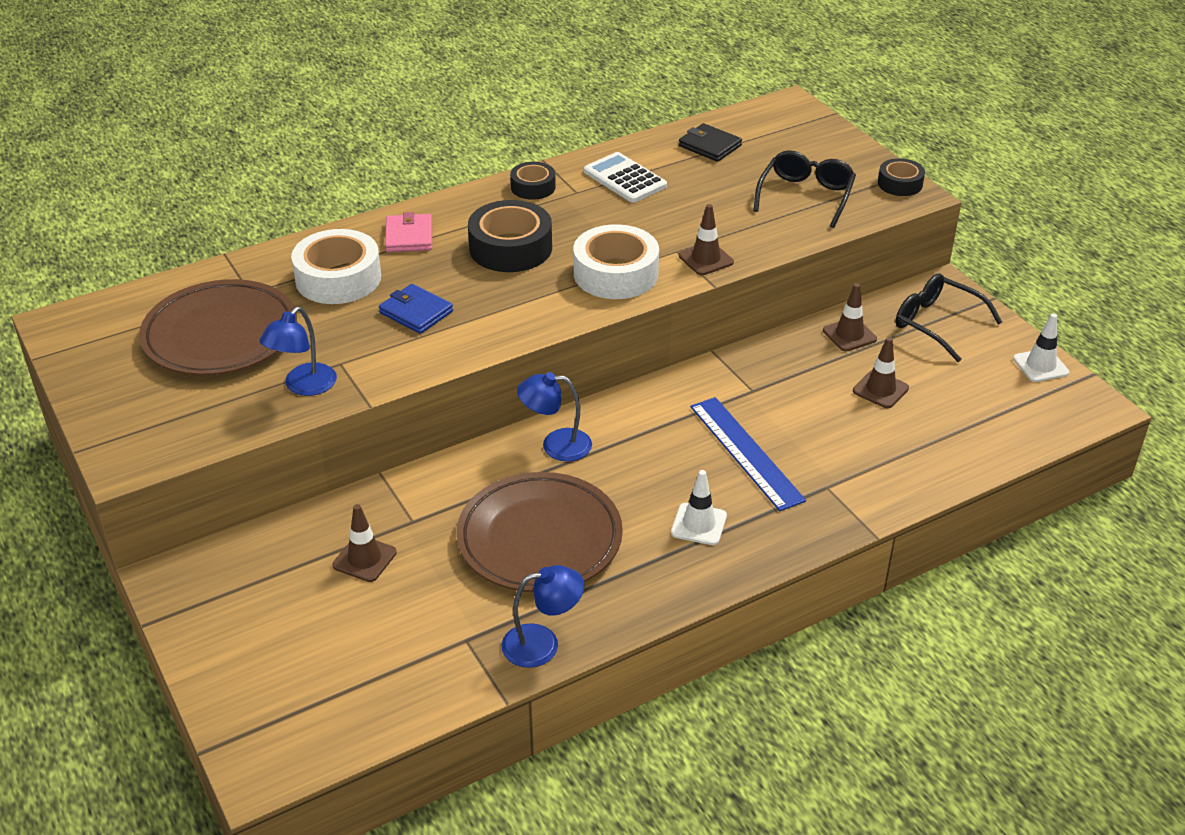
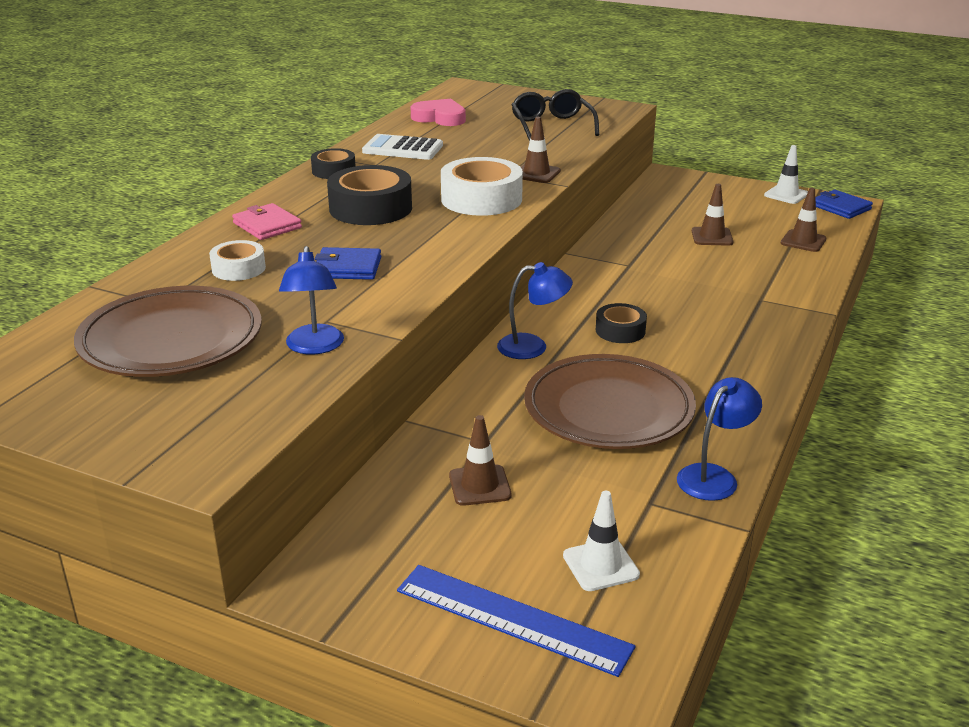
camera: 35 degrees left, 10 degrees down
(338, 278) = (238, 268): white tape -> white tape, size x0.57
(556, 445) = (533, 346): blue lamp -> blue lamp turned 150 degrees counterclockwise
(699, 524) = (711, 353): white traffic cone -> white traffic cone (600, 565)
(710, 146) = (440, 118): black wallet -> pink heart
(746, 452) = (678, 300): blue ruler -> blue ruler (512, 618)
(849, 335) = (647, 215): brown traffic cone -> brown traffic cone (803, 241)
(900, 184) = (604, 105): black tape -> black tape (620, 330)
(937, 323) = (692, 193): black glasses -> none
(1080, 408) = (841, 207): none -> blue wallet

